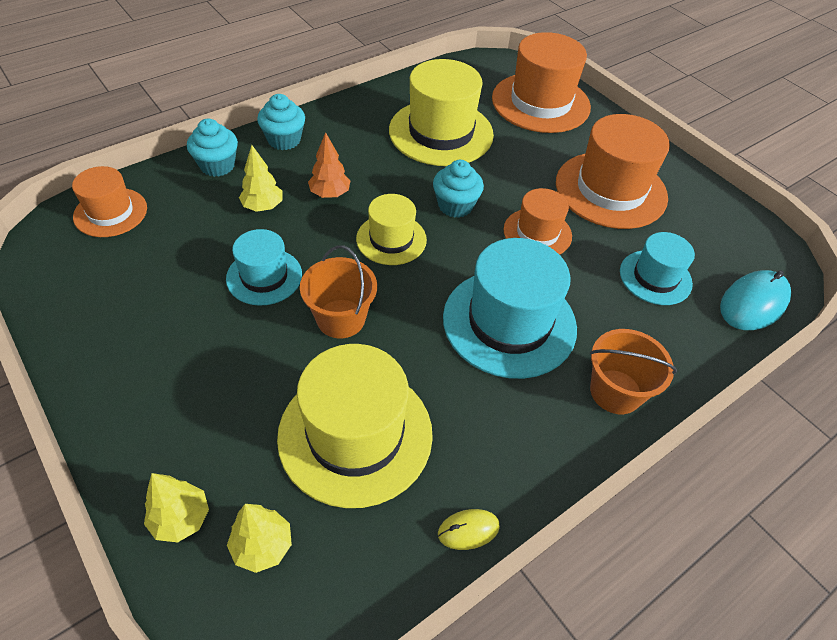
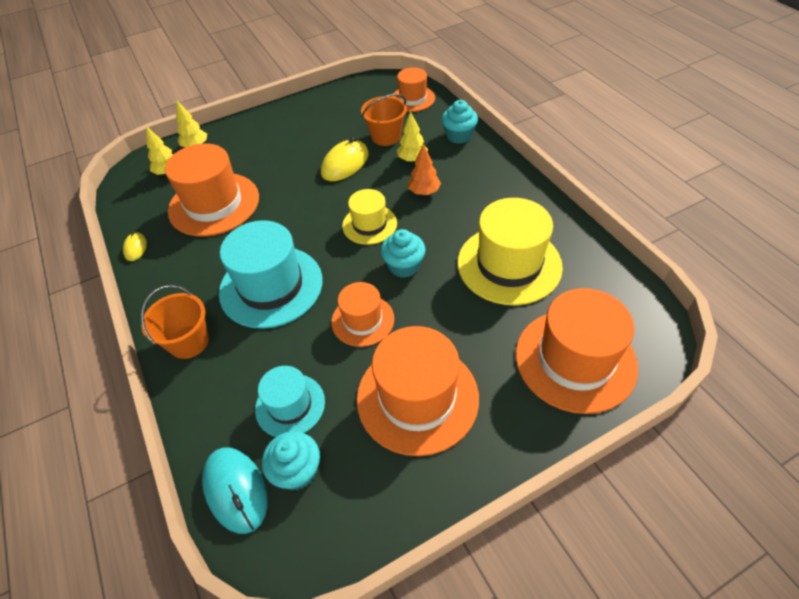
camera: 105 degrees right, 0 degrees up
(264, 276) = (345, 163): turquoise hat -> yellow mouse
(284, 140) = (491, 166): turquoise cupcake -> turquoise cupcake (297, 471)
(341, 318) = (300, 198): orange bucket -> orange bucket (386, 136)
(355, 434) = (214, 204): yellow hat -> orange hat

